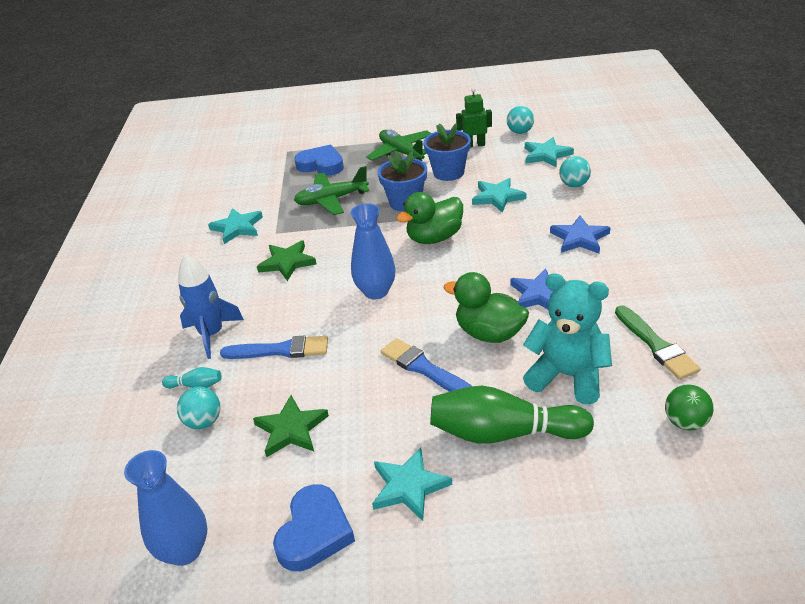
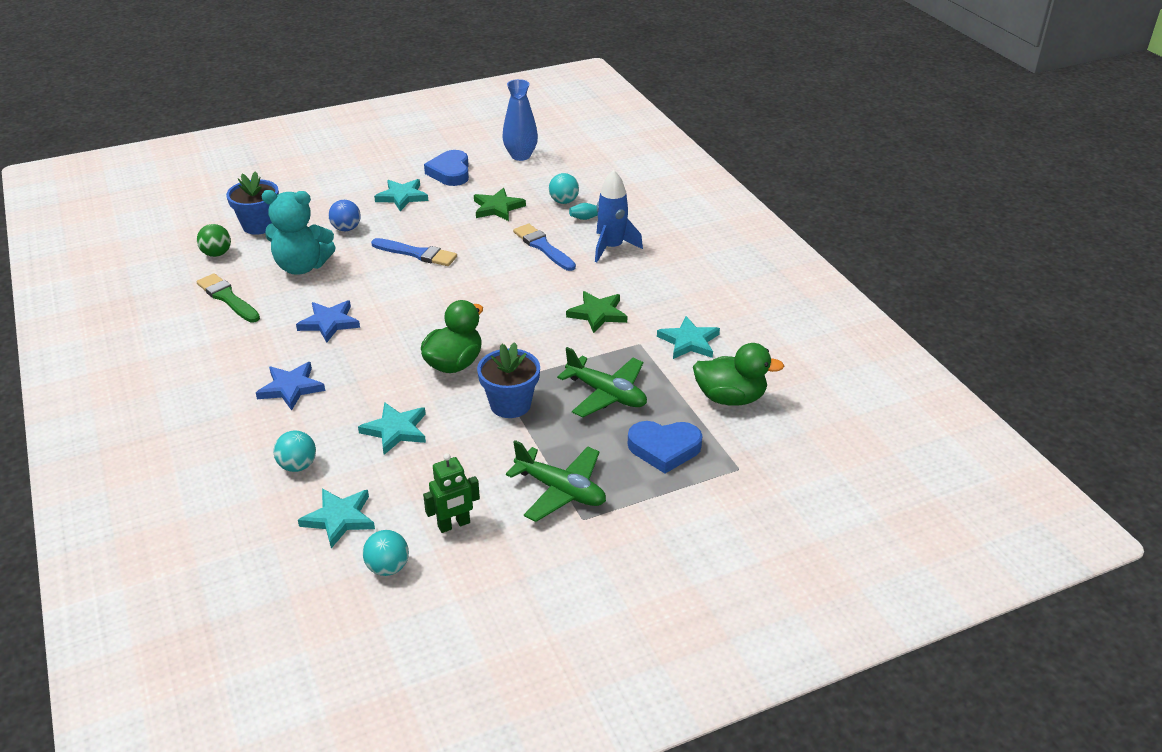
camera: 155 degrees right, 0 degrees up
(280, 350) = (543, 247): blue brush -> blue brush turned 75 degrees clockwise
(331, 200) = (606, 394): green plane -> green plane turned 75 degrees clockwise
(376, 291) = (488, 301): blue vase -> none
(448, 173) = (474, 462): blue flower pot -> blue flower pot (259, 225)
(489, 333) = (370, 285): green duck -> green duck (730, 398)
(503, 433) = (346, 229): green bowling pin -> blue ball

